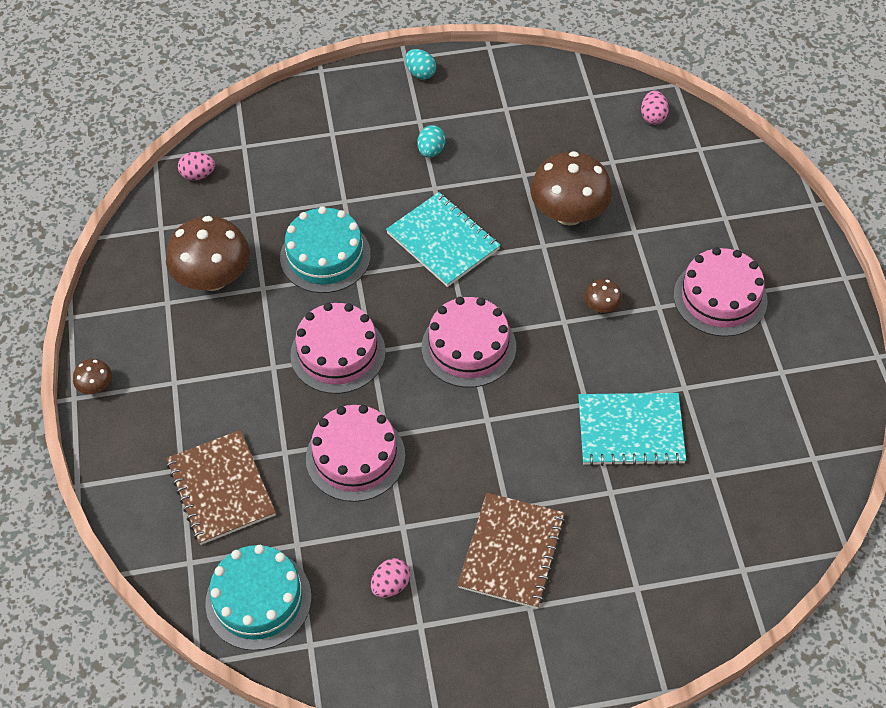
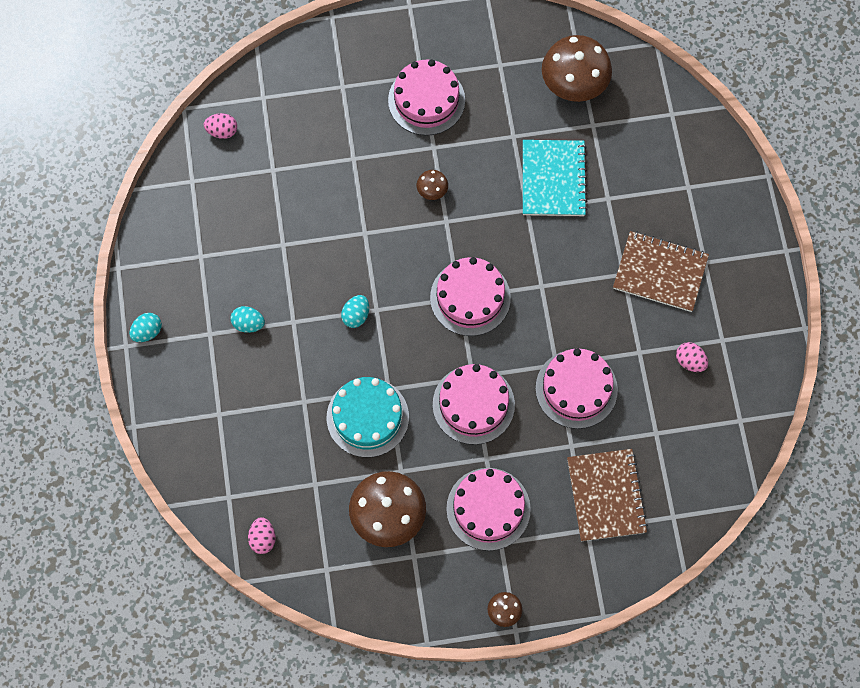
camera: 90 degrees left, 15 degrees up
(214, 369) = (488, 509): none -> pink cake
(221, 488) = (606, 495): brown notebook -> brown notebook turned 75 degrees counterclockwise
(258, 600) = (704, 461): turquoise cake -> none
(443, 241) = (356, 315): turquoise notebook -> turquoise egg
(569, 213) = (330, 209): brown mushroom -> brown mushroom (574, 84)

